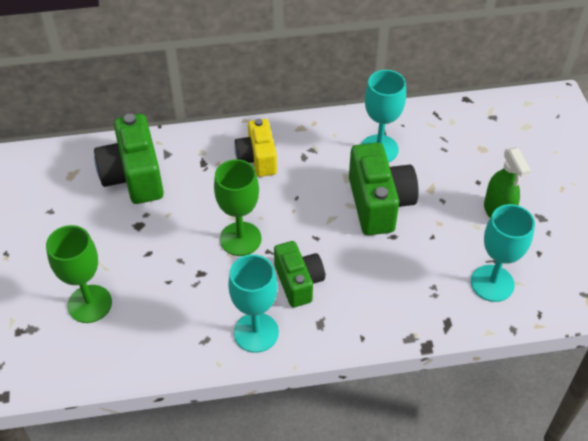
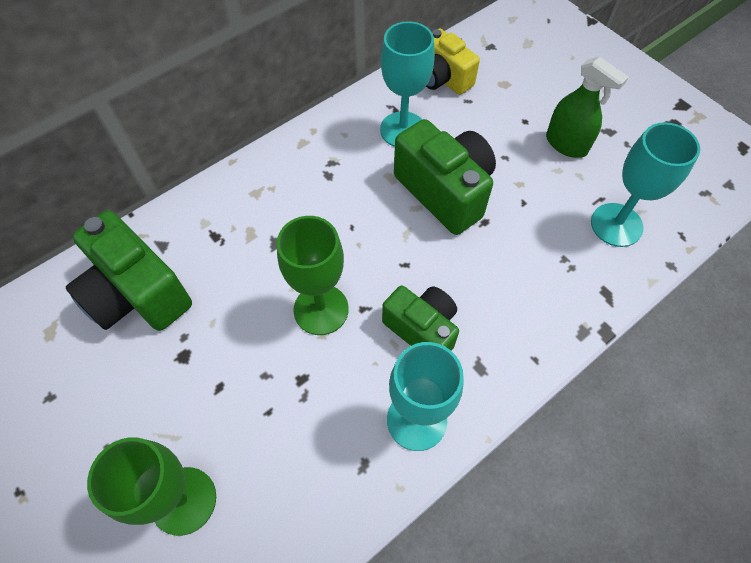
camera: 30 degrees left, 10 degrees up
(257, 159) = (277, 201): yellow camera -> yellow camera (443, 78)

